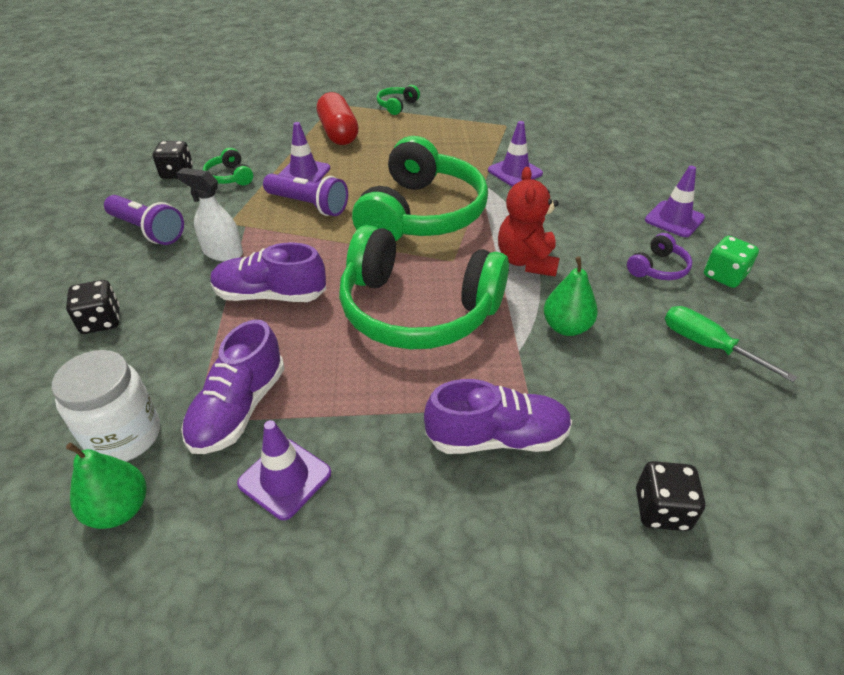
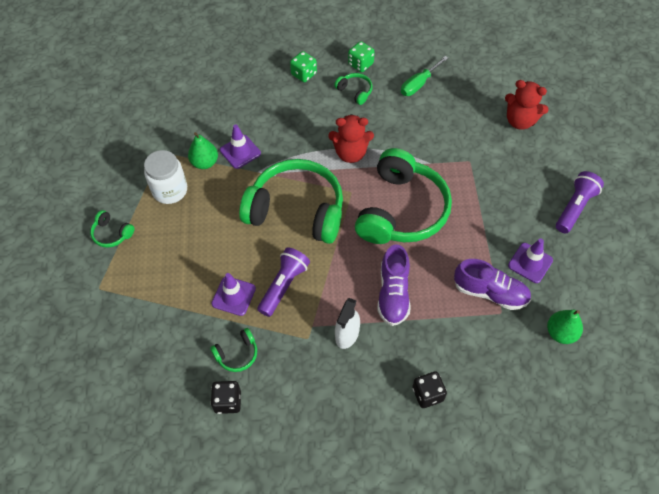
camera: 90 degrees left, 15 degrees up
(124, 436) = (517, 346): white jar -> white jar (170, 190)
(148, 230) = (319, 398): purple flashlight -> purple flashlight (574, 208)
(338, 133) = (163, 277): red capsule -> none
(497, 438) = (491, 176): purple shoe -> none
(566, 327) = (410, 140): green pear -> green pear (205, 163)
(658, 268) = (355, 91): purple headphones -> green headphones
(661, 509) = (520, 121): black dice -> red teddy bear
(674, 219) = (304, 74): purple traffic cone -> green dice

